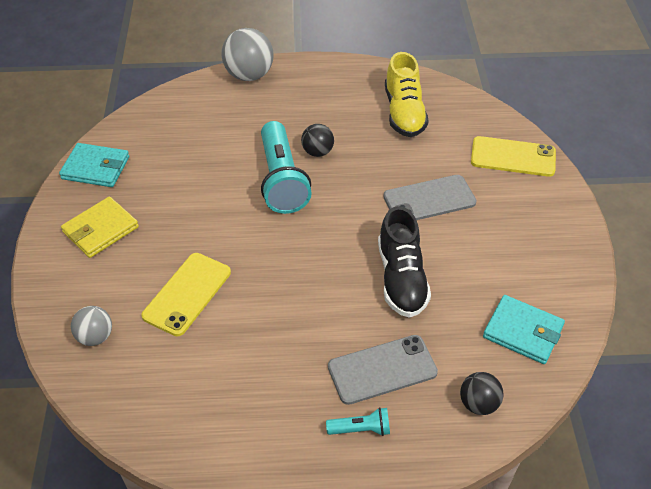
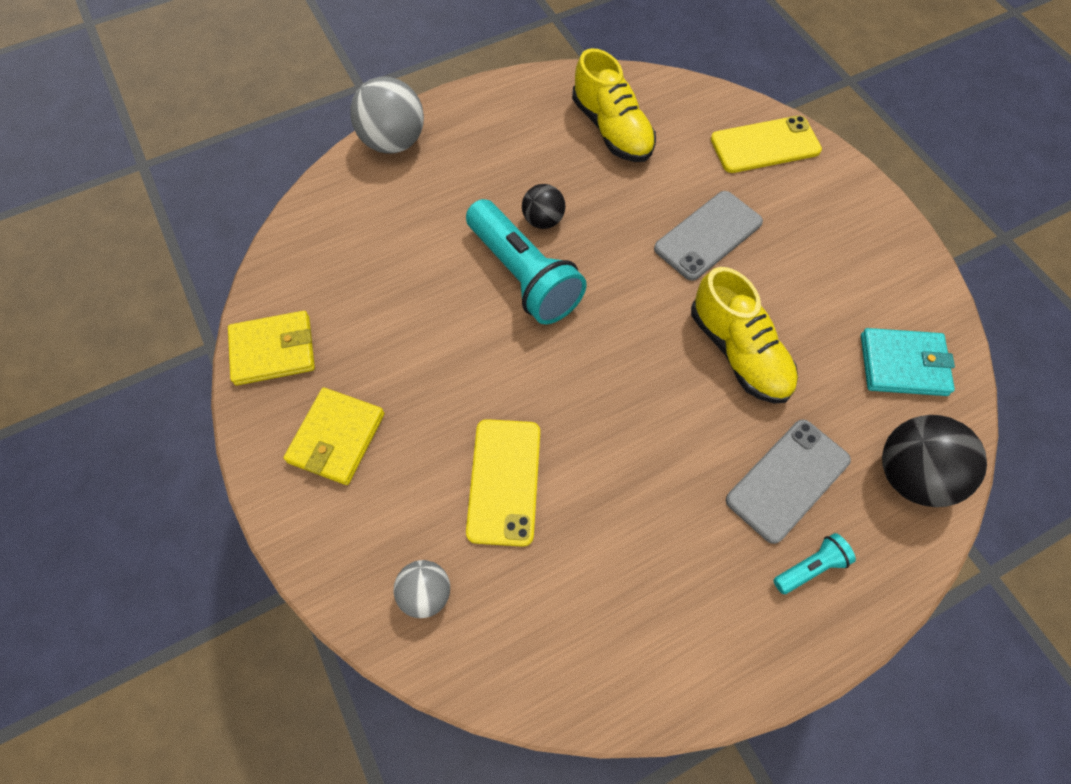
camera: 25 degrees left, 15 degrees up
(96, 168) = (273, 350): turquoise wallet -> yellow wallet
(401, 278) = (739, 352): black shoe -> yellow shoe
(478, 404) = (911, 475): black ball -> black ball, size x1.72

